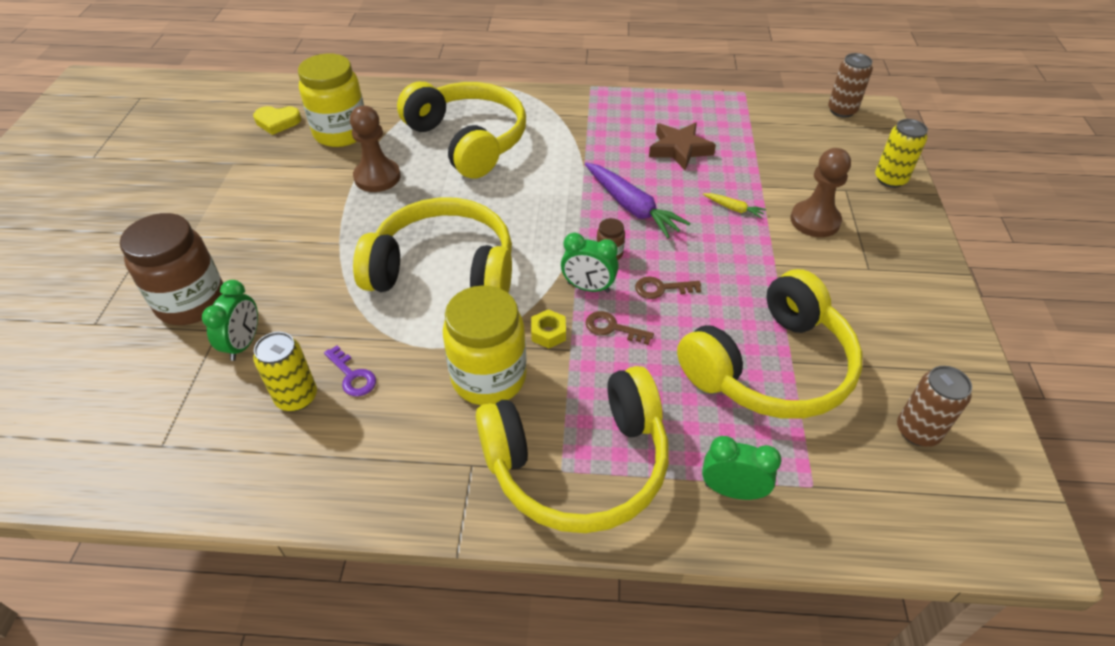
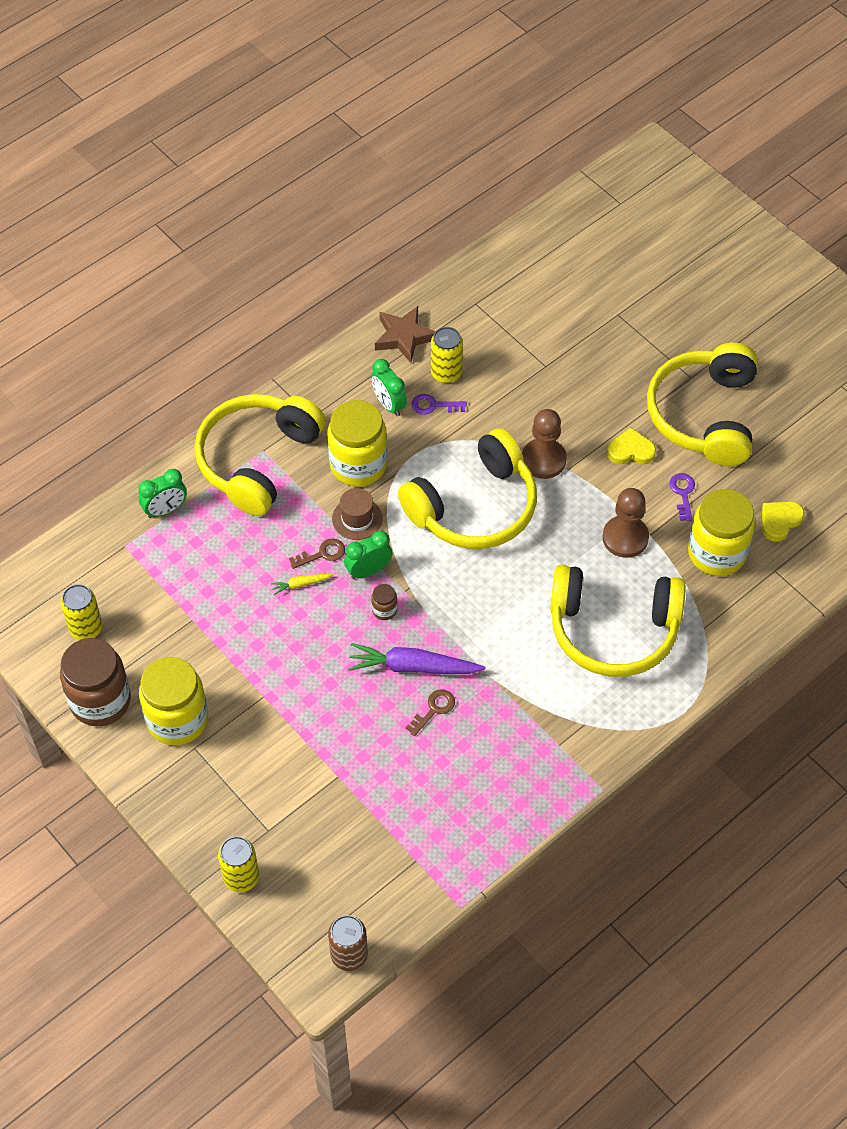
camera: 135 degrees right, 10 degrees up
(191, 302) = (588, 365): brown jar -> brown jar (100, 701)
(244, 344) = (518, 372): green clock -> green clock (389, 404)
(279, 221) = (631, 451): none -> yellow heart
(298, 174) = (683, 493): none -> purple key
(548, 333) = (357, 518): yellow nut -> brown hat
(661, 288) = (321, 609): brown key -> brown key (434, 709)
(679, 149) = (440, 766): brown star -> brown star (404, 337)
(733, 208) = (338, 730): yellow carrot -> yellow carrot (301, 584)
(771, 367) = (201, 604): yellow headphones -> yellow headphones (704, 415)
(815, 221) = (267, 769): brown pawn -> brown pawn (543, 460)
(870, 296) = (177, 719): none -> yellow jar
(917, 431) = (86, 628): brown can -> yellow can

